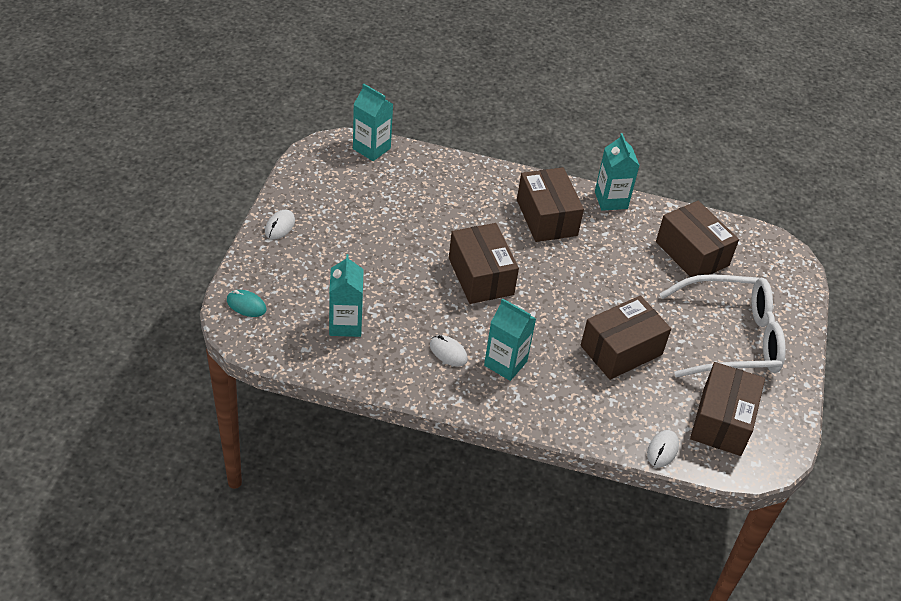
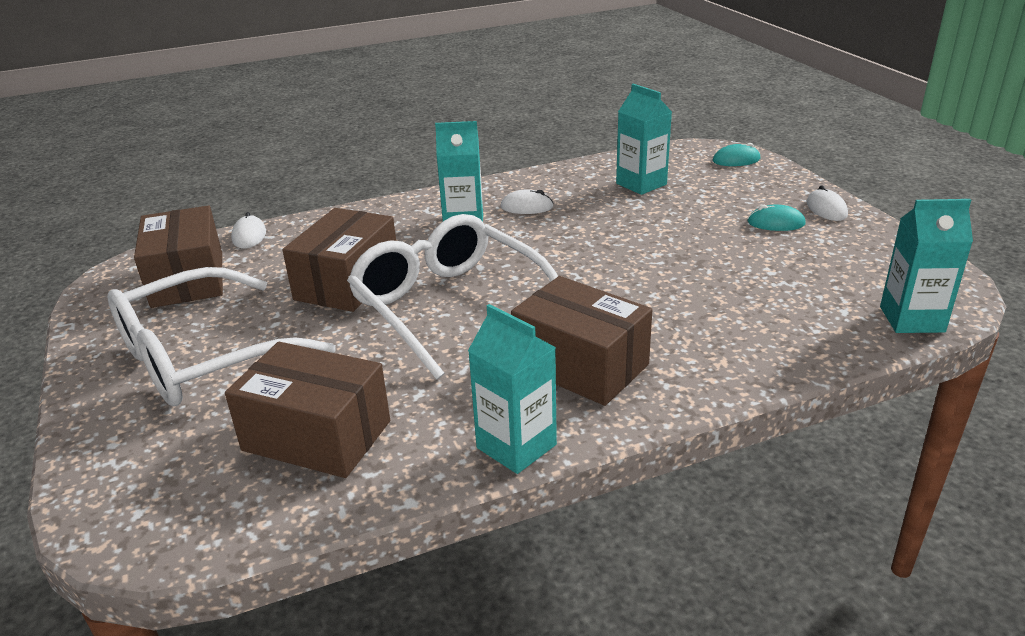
camera: 150 degrees right, 15 degrees down
(326, 235) = (776, 223): none -> turquoise mouse
(481, 276) = (576, 268): brown box -> none
(576, 293) = (449, 305): none -> white glasses

